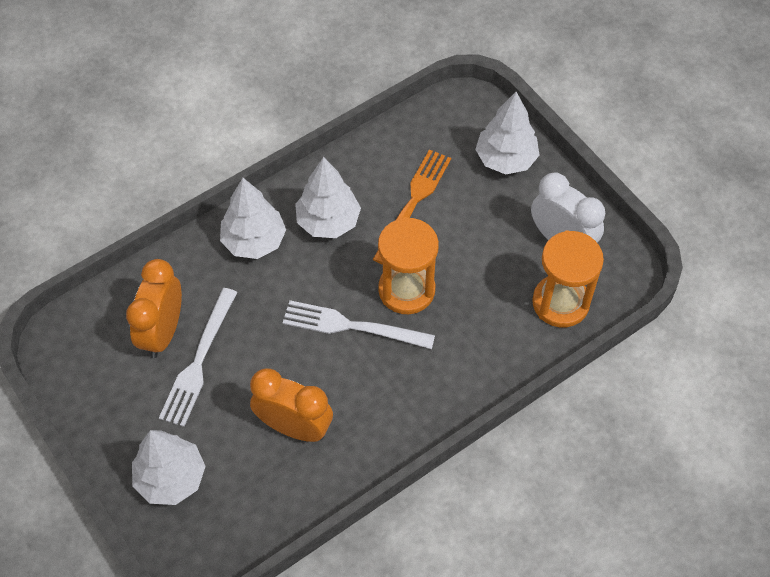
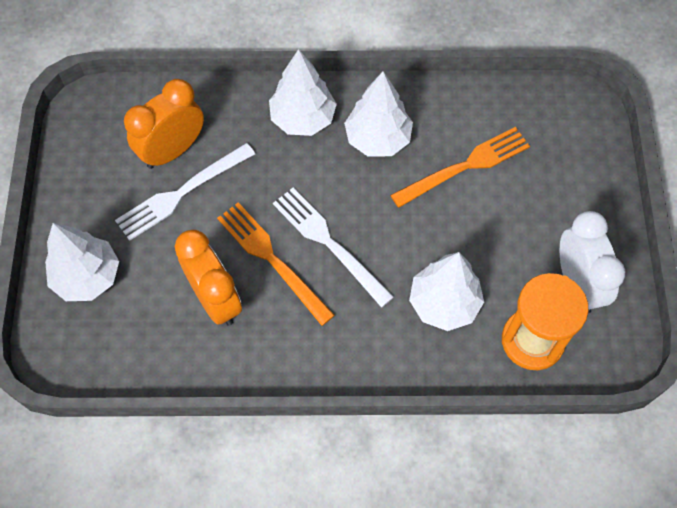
camera: 35 degrees right, 5 degrees up
(315, 367) = (271, 258): none -> orange fork
(406, 290) = (400, 241): orange hourglass -> none
(506, 159) = (581, 177): white tree -> white tree (444, 303)

